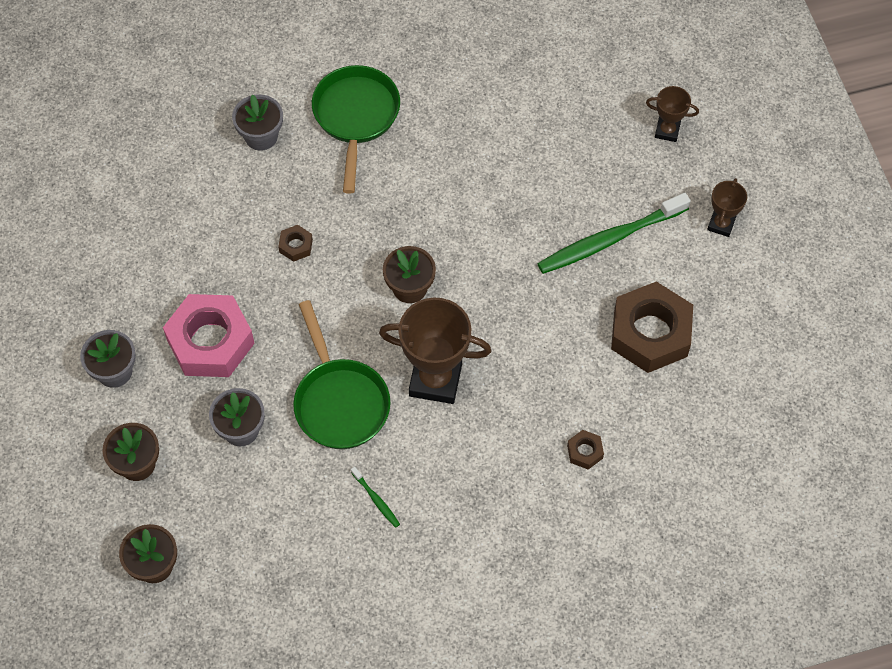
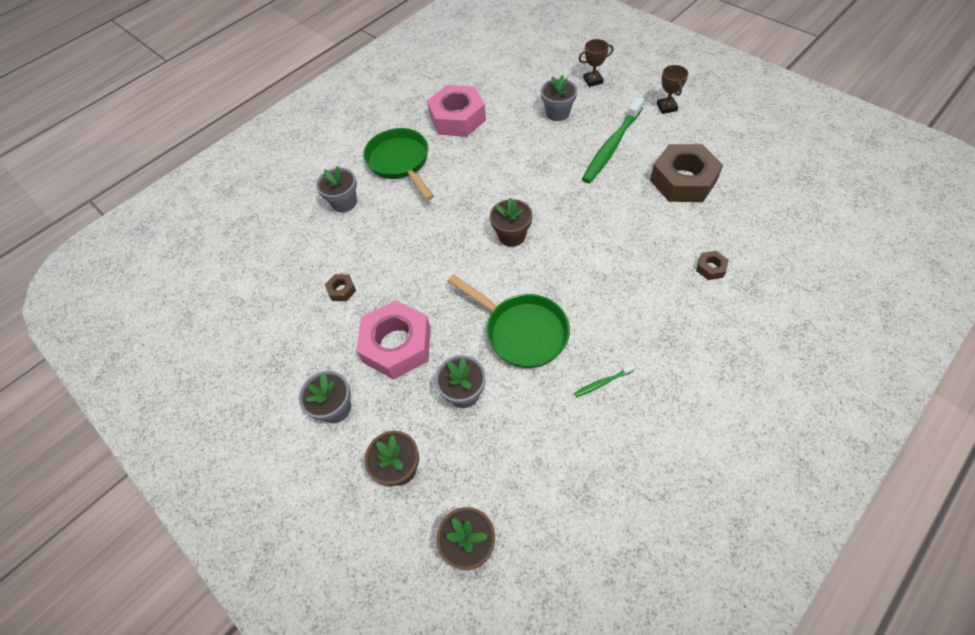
camera: 25 degrees left, 5 degrees down
(296, 246) = (415, 252): brown nut -> brown nut (342, 290)
(376, 500) = (602, 383): green toothbrush -> green toothbrush turned 135 degrees clockwise
(435, 380) = (575, 280): brown trophy -> none
(463, 91) = (457, 118): none -> pink nut
(585, 154) = (557, 113): none -> grey flower pot

